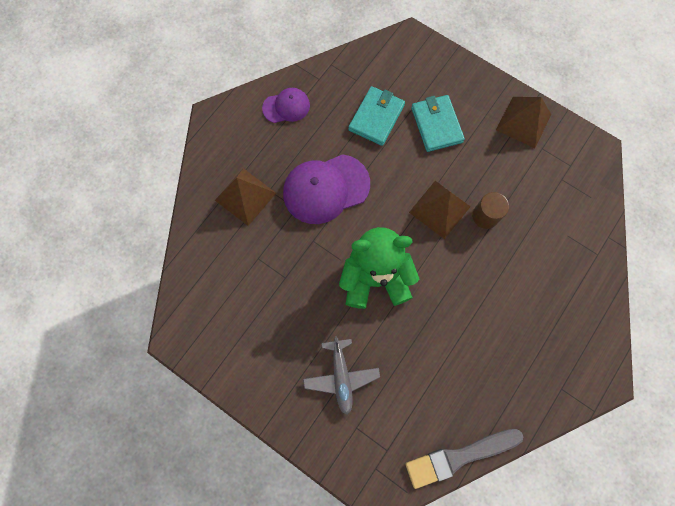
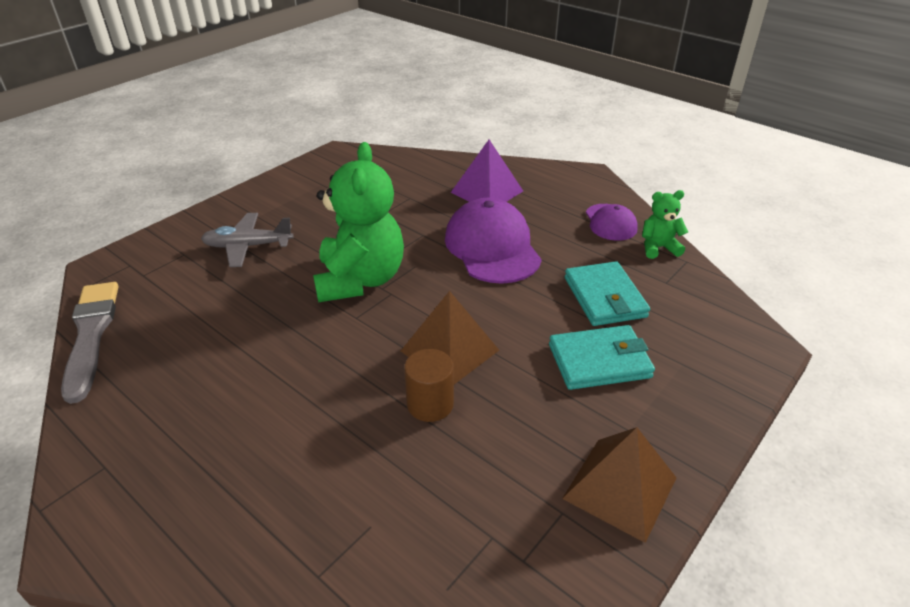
camera: 95 degrees right, 35 degrees down
(245, 196) = (487, 191): brown pyramid -> purple pyramid
(317, 79) = (658, 248): none -> green teddy bear
(376, 117) = (604, 297): turquoise wallet -> turquoise wallet turned 45 degrees clockwise

